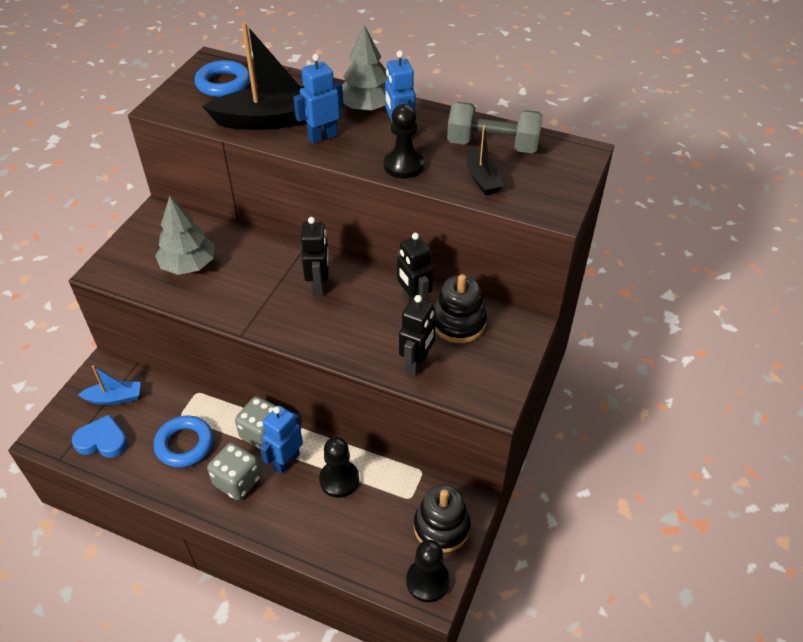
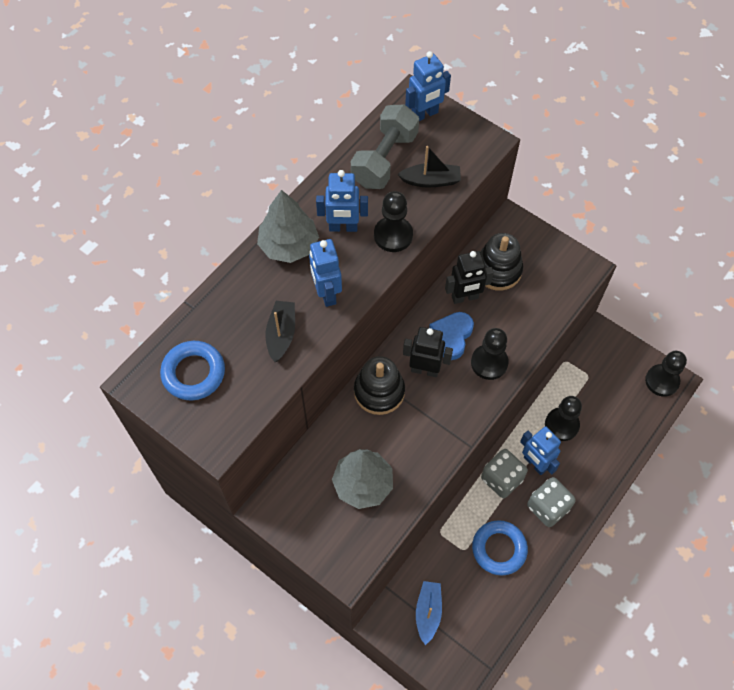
camera: 75 degrees left, 15 degrees up
(102, 440) = (478, 626): blue heart -> blue heart (451, 336)
(272, 120) = (281, 334): black boat -> black boat, size x0.52
(341, 334) = (489, 363): none -> black pawn
(417, 363) = (536, 312): black robot -> none
(441, 527) = (618, 360): black stacking toy -> black stacking toy (379, 391)
(565, 162) = (424, 114): none -> blue robot

